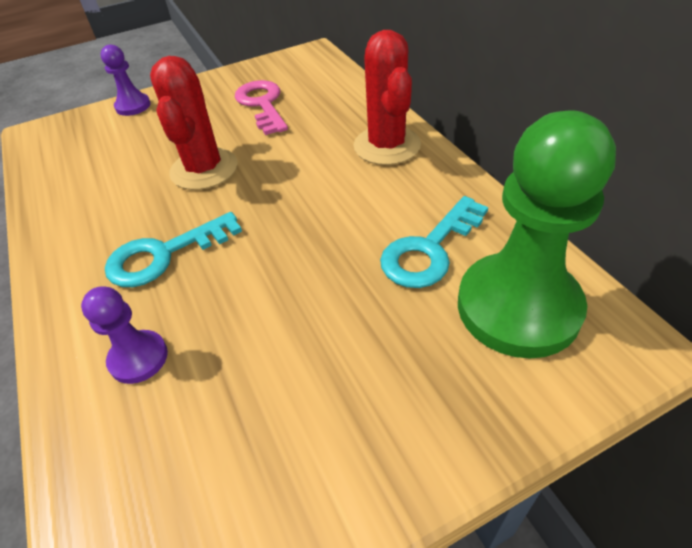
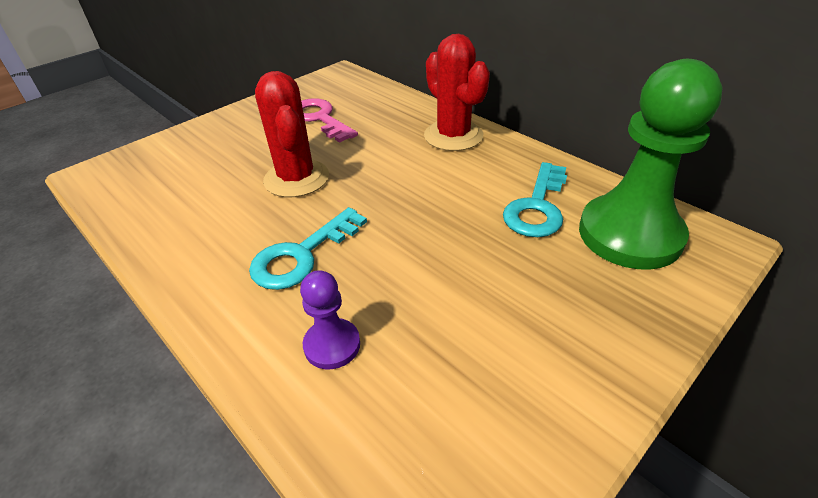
camera: 20 degrees left, 5 degrees down
(133, 106) = (187, 136): purple pawn -> none

